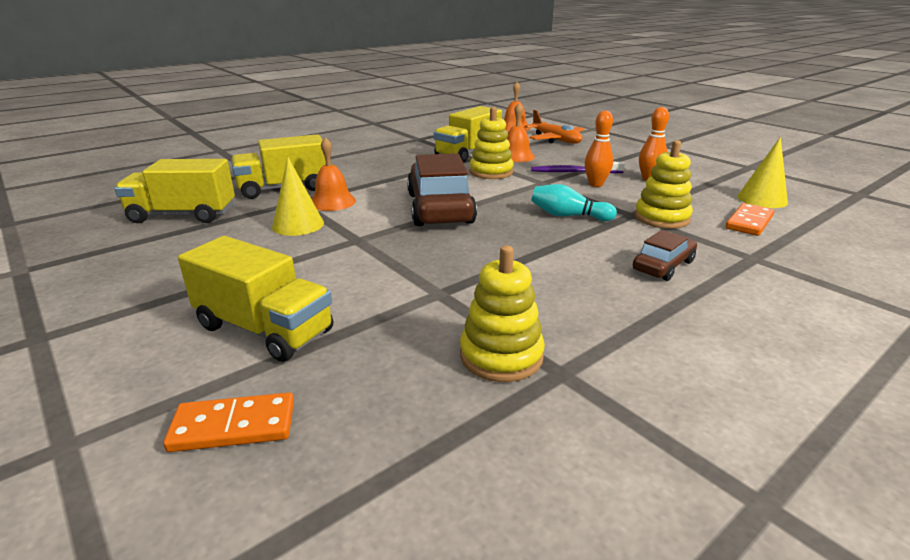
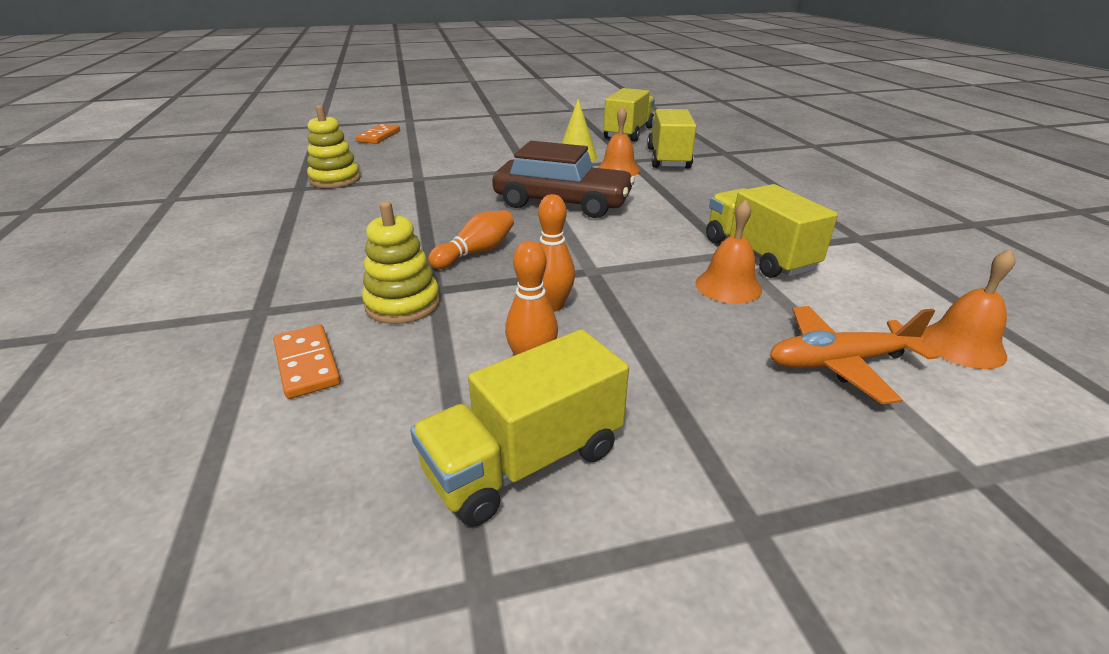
camera: 115 degrees right, 5 degrees up
(264, 329) = (442, 143): yellow truck -> yellow truck (525, 461)
(491, 172) = (658, 250): yellow stacking toy -> none
(568, 216) = (476, 252): turquoise bowling pin -> orange bowling pin
(574, 172) = (618, 308): purple toothbrush -> none
(663, 266) = (327, 258): brown car -> none
(762, 199) = (335, 440): yellow cone -> none

